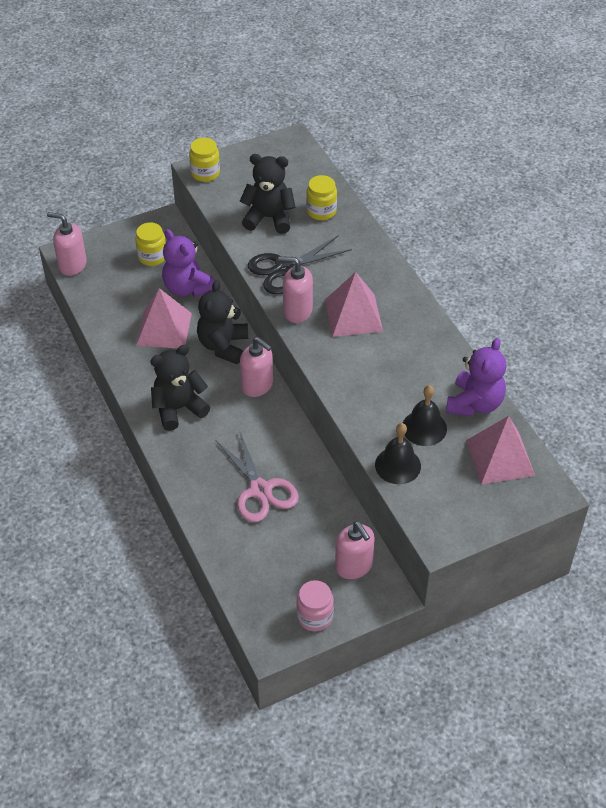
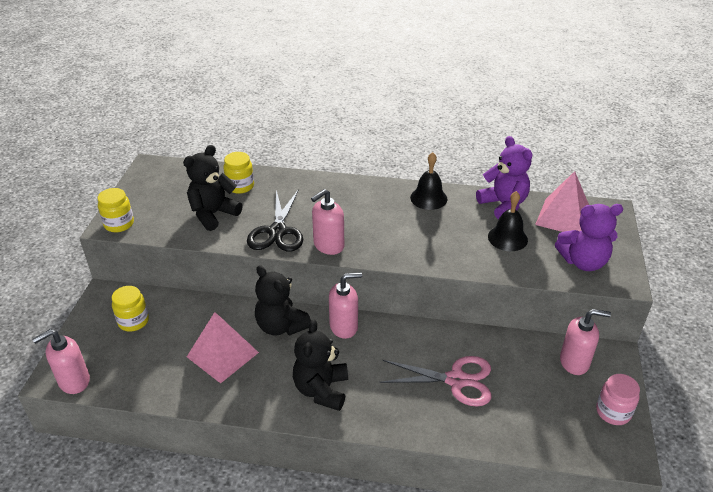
camera: 55 degrees left, 10 degrees down
(187, 288) = (195, 316): purple teddy bear -> purple teddy bear (583, 262)
(353, 315) = (363, 219): pink pyramid -> none
(398, 465) = (534, 268): black bell -> black bell (428, 198)

